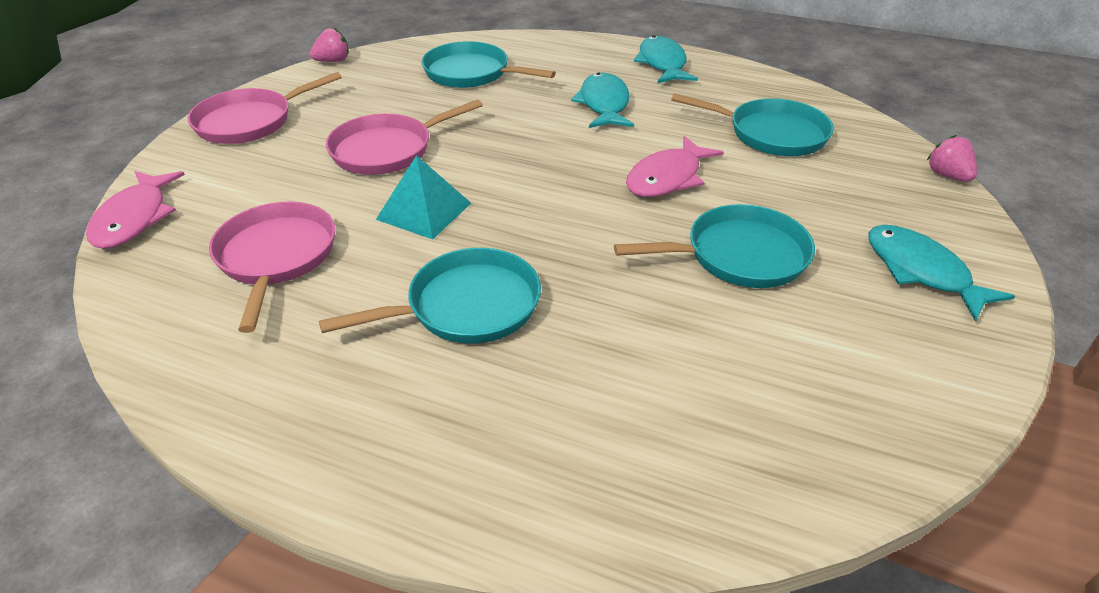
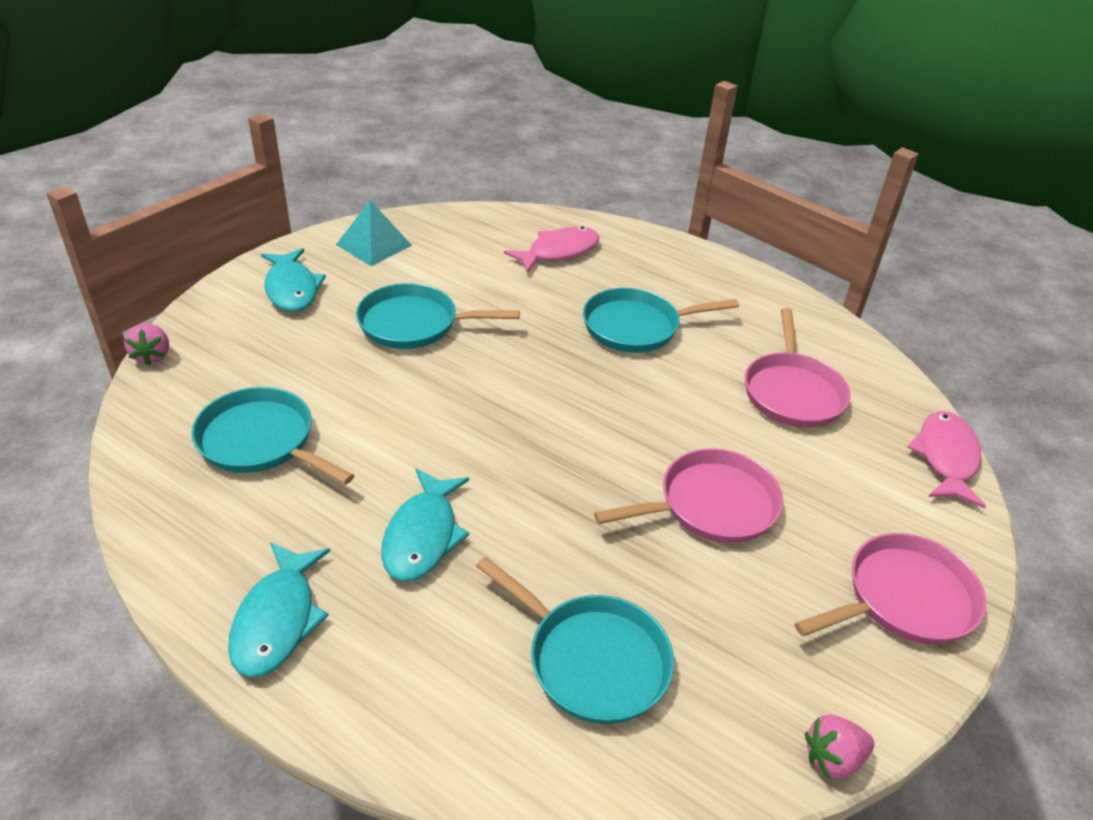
camera: 170 degrees left, 0 degrees up
(424, 211) = (667, 414): turquoise pyramid -> turquoise pyramid (374, 245)
(667, 178) = (420, 405): pink fish -> pink fish (558, 252)

